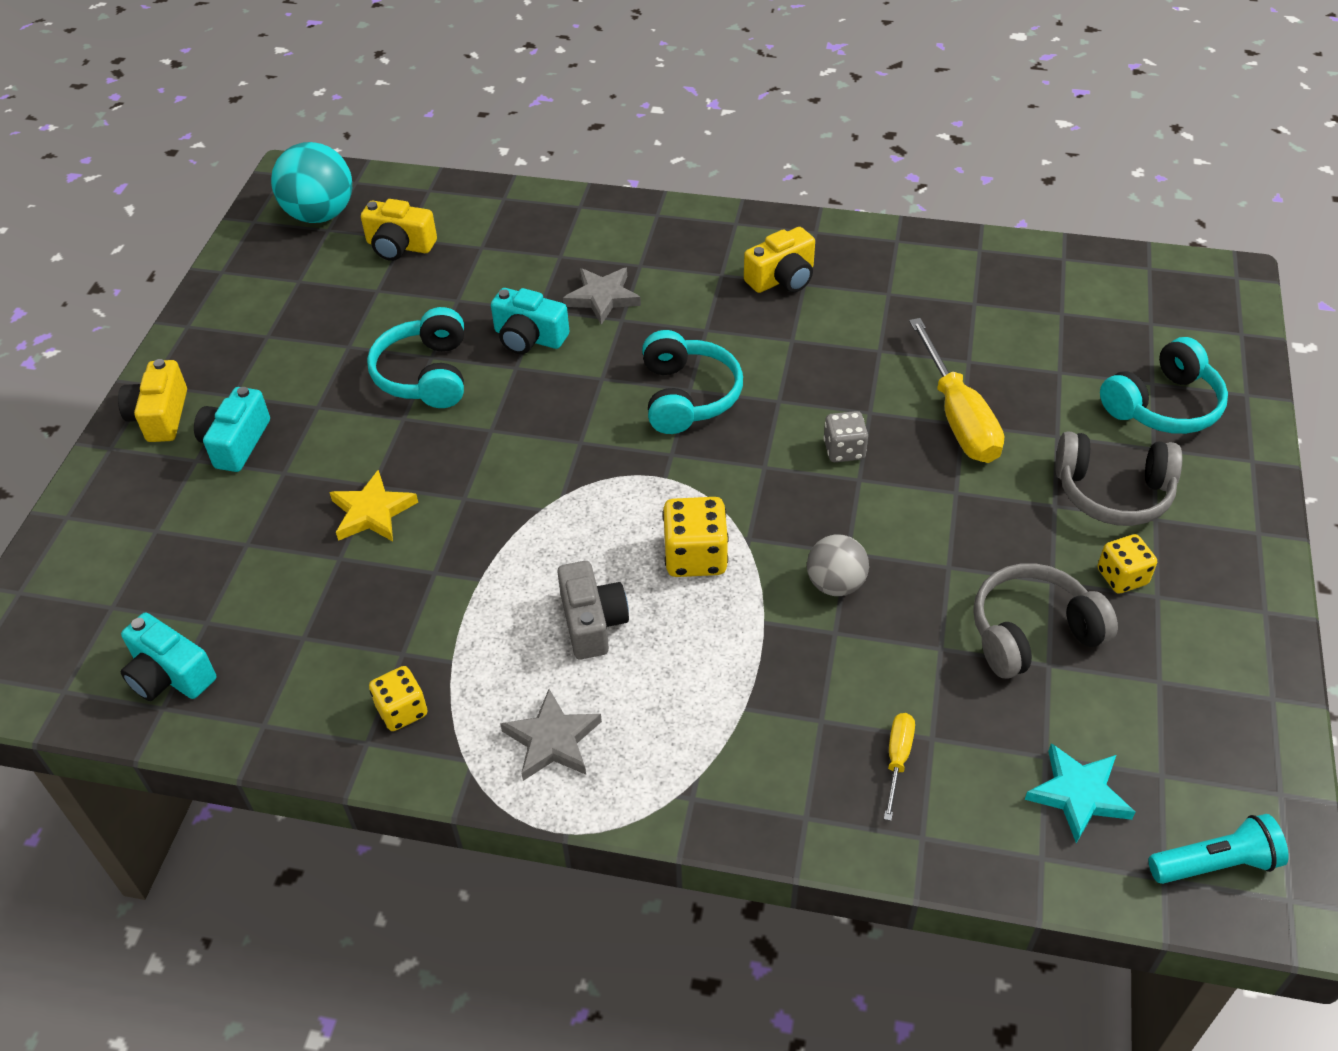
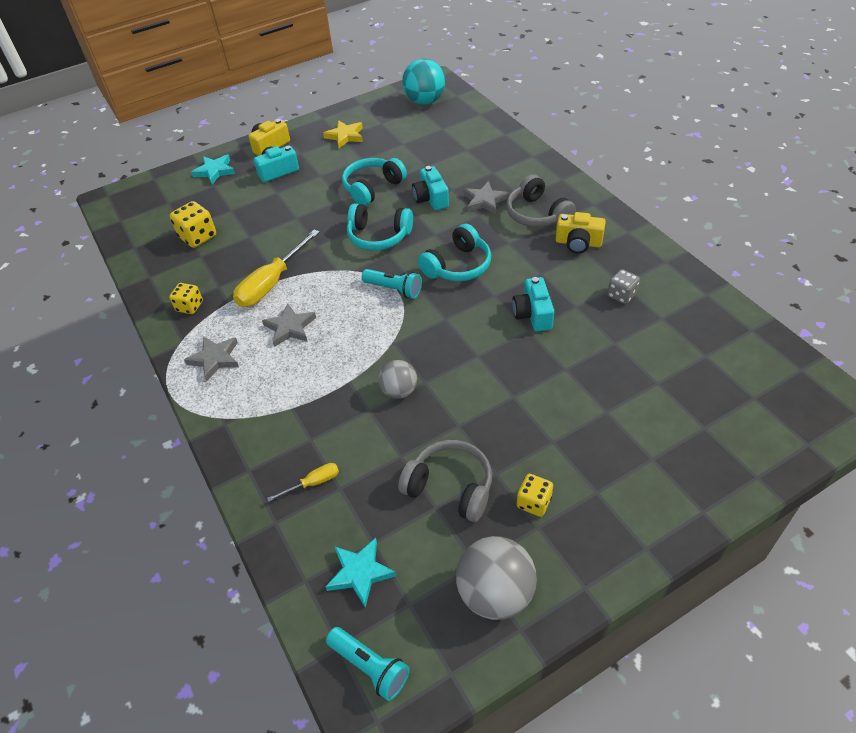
camera: 50 degrees right, 0 degrees up
(121, 510) = (215, 171): none -> turquoise star
(170, 675) = (150, 238): turquoise camera -> turquoise camera (533, 314)
(372, 512) = (282, 227): yellow star -> yellow star (345, 136)
(399, 246) = (436, 131): yellow camera -> none
(592, 622) = (290, 327): grey camera -> grey star
(653, 478) = (394, 289): none -> turquoise flashlight
(695, 557) = (363, 333): yellow dice -> yellow dice (198, 237)
(844, 450) = (490, 338): grey dice -> grey dice (621, 295)
(958, 416) = (568, 364): yellow screwdriver -> yellow screwdriver (272, 283)
(1113, 492) = (593, 461): grey headphones -> grey headphones (537, 214)
(1163, 405) = (692, 443): turquoise headphones -> turquoise headphones (379, 236)
(1211, 689) = (495, 593): none -> grey ball

